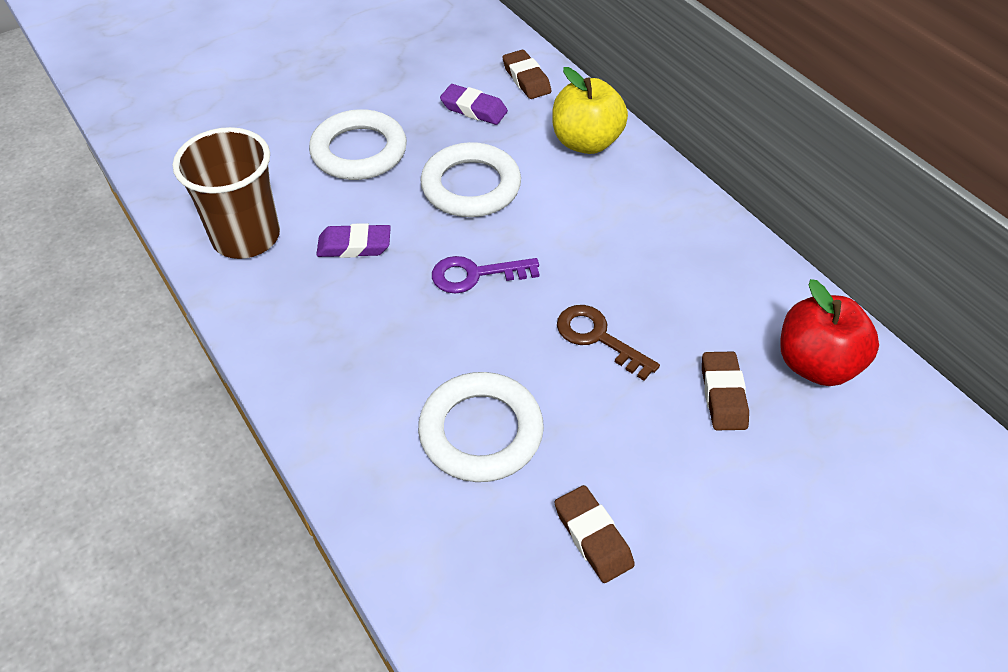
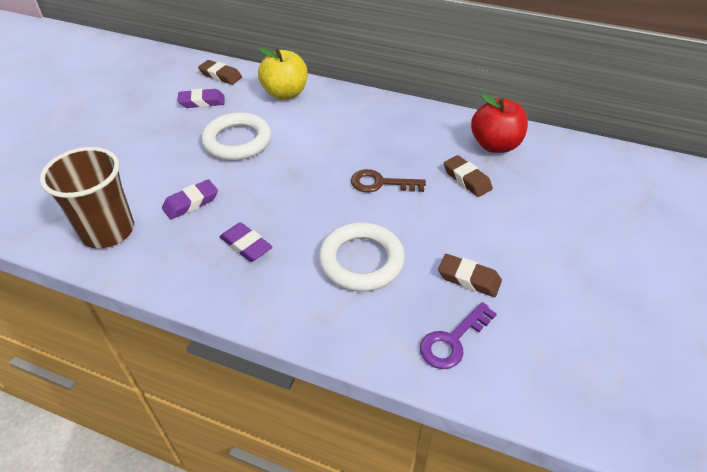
camera: 35 degrees left, 5 degrees down
(359, 151) = (146, 151): white ring -> none
(369, 335) = (246, 245): none -> purple eraser
(475, 275) = (282, 184): purple key -> purple key (452, 341)

